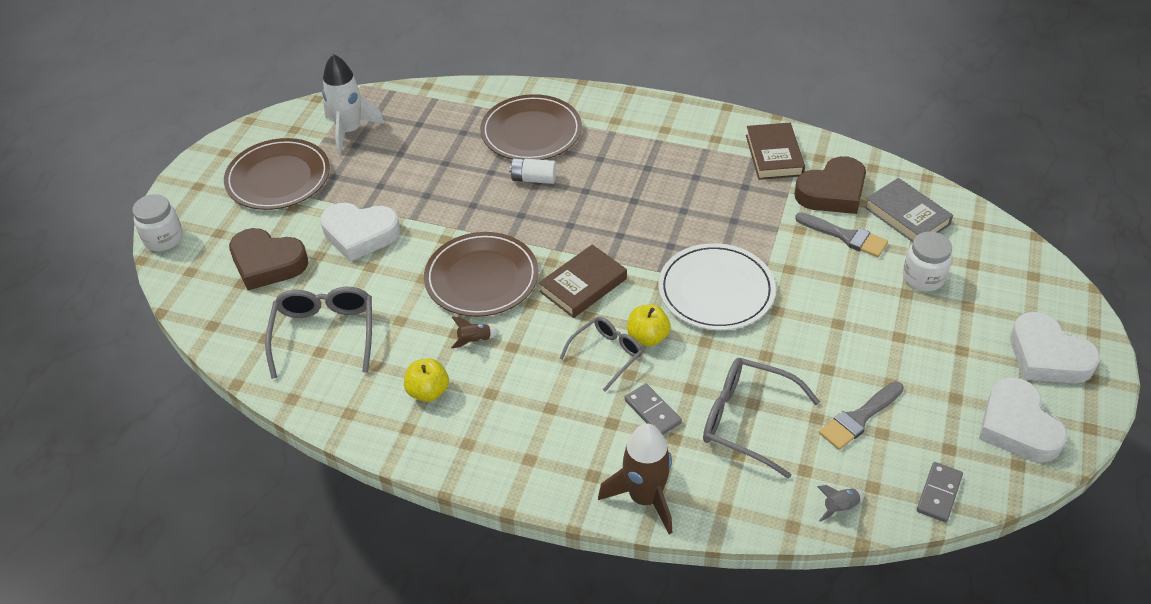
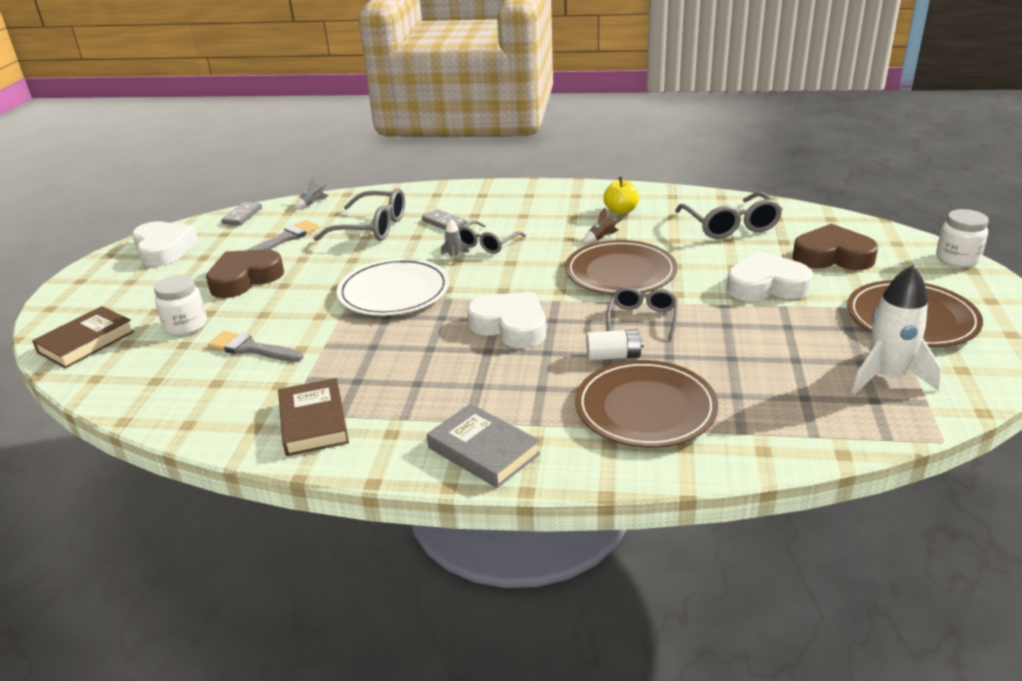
camera: 170 degrees right, 15 degrees down
(491, 214) = (642, 319): none -> grey glasses
(583, 285) = (521, 279): brown book -> brown book (86, 342)
(645, 498) = (444, 191): brown rocket -> none
(647, 337) = (454, 257): yellow apple -> grey rocket
(832, 192) = (250, 389): brown heart -> brown heart (245, 279)
(907, 216) = (172, 376): grey book -> grey book (483, 451)
(1047, 356) = (106, 288): white heart -> white heart (510, 326)

